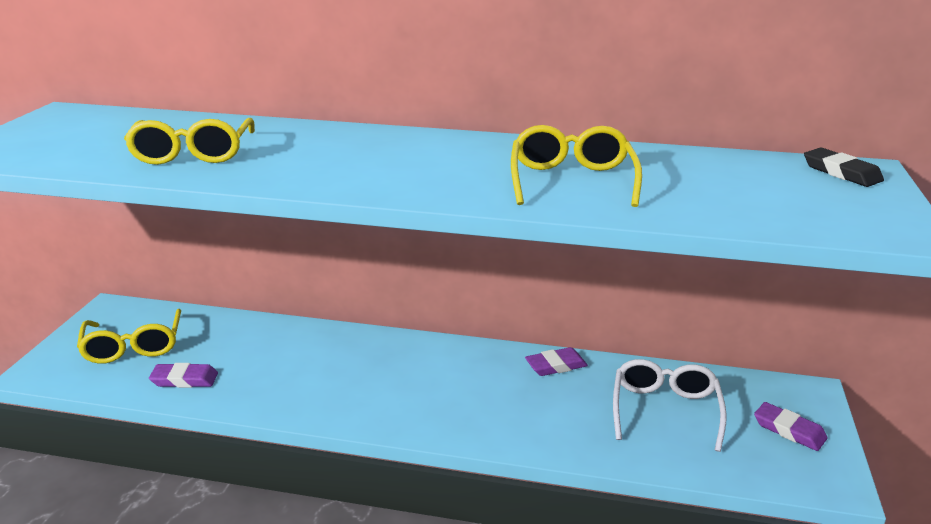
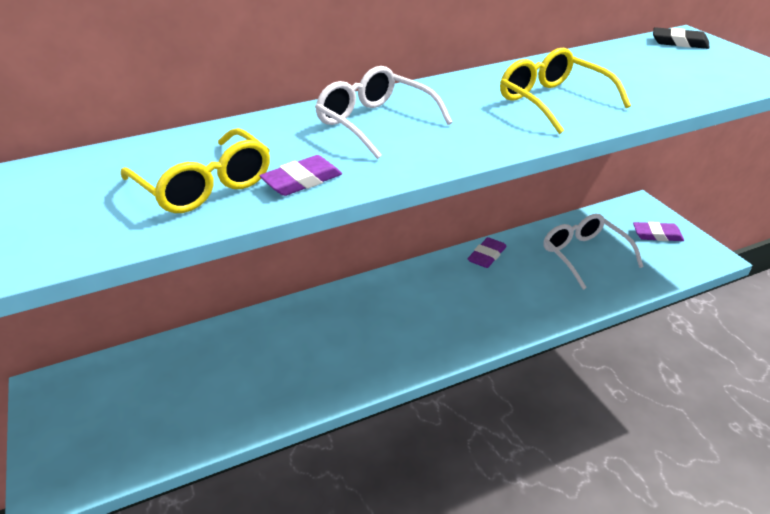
camera: 35 degrees left, 10 degrees up
(133, 347) = (124, 410): yellow glasses -> none
(184, 379) = (218, 413): purple eraser -> purple eraser (302, 180)
(384, 151) = (375, 122): none -> white glasses

